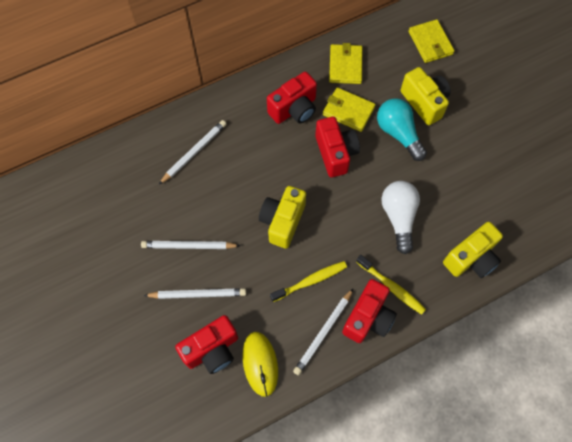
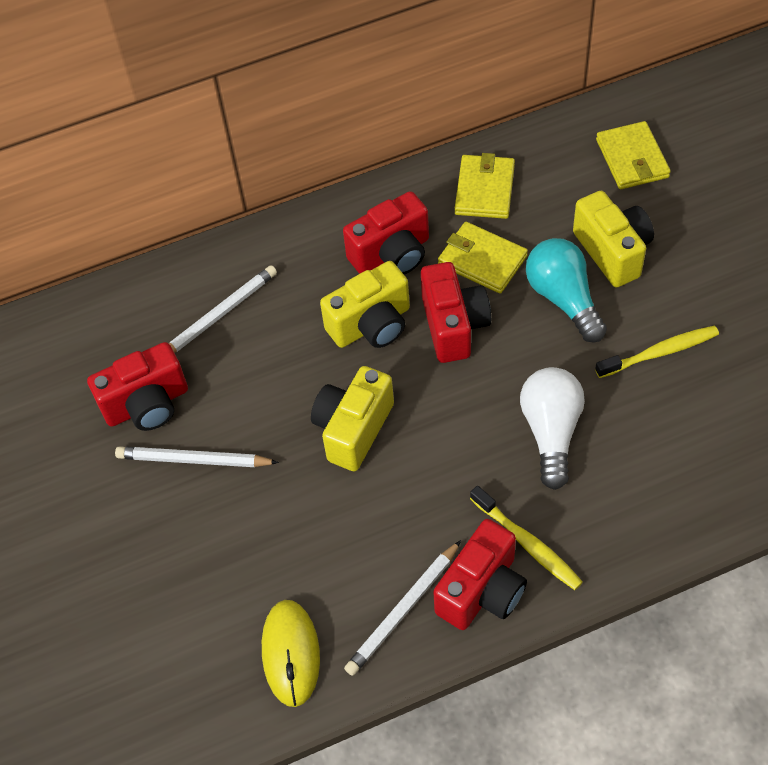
camera: 10 degrees right, 10 degrees down
(198, 294) = (200, 536): white pencil -> none
(212, 350) = (213, 626): red camera -> red camera (147, 404)
(310, 281) = (390, 526): yellow toothbrush -> yellow toothbrush (659, 352)
(471, 258) = (670, 504): yellow camera -> yellow camera (371, 325)

